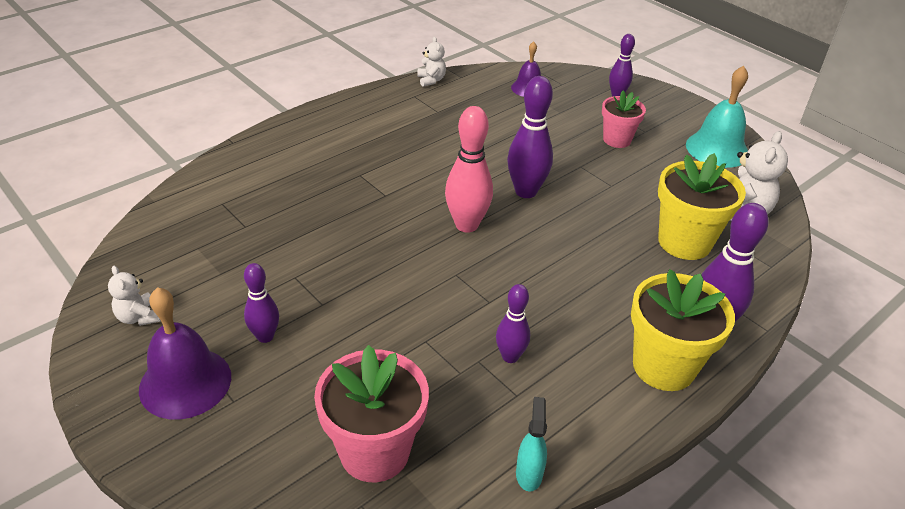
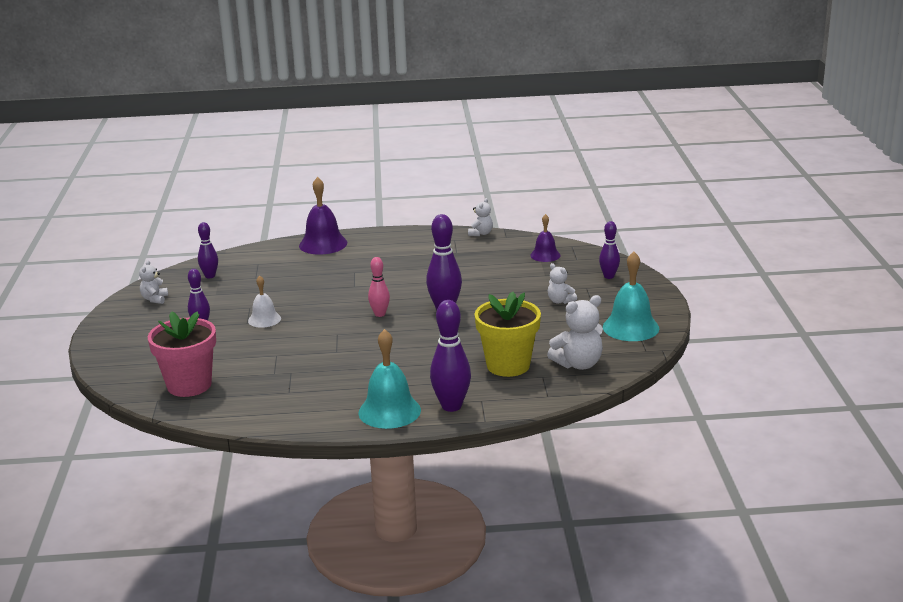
camera: 40 degrees right, 15 degrees down
(185, 382) = (142, 330): purple bell -> purple bell (323, 244)
(339, 289) = (264, 319): none -> white bell
(466, 225) = (380, 314): pink bowling pin -> pink bowling pin, size x0.61
(510, 356) = (310, 376): purple bowling pin -> purple bowling pin (210, 276)
(529, 473) = (247, 420): turquoise spray bottle -> none
(617, 140) = (560, 301): pink flower pot -> white teddy bear
(663, 366) = (389, 411): yellow flower pot -> turquoise bell

